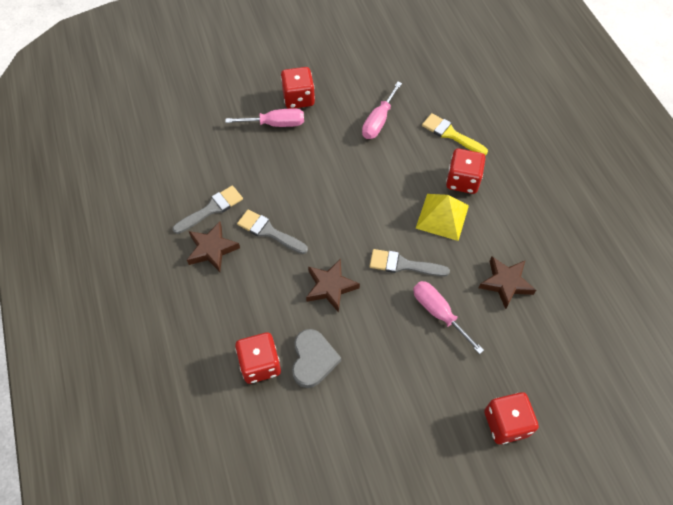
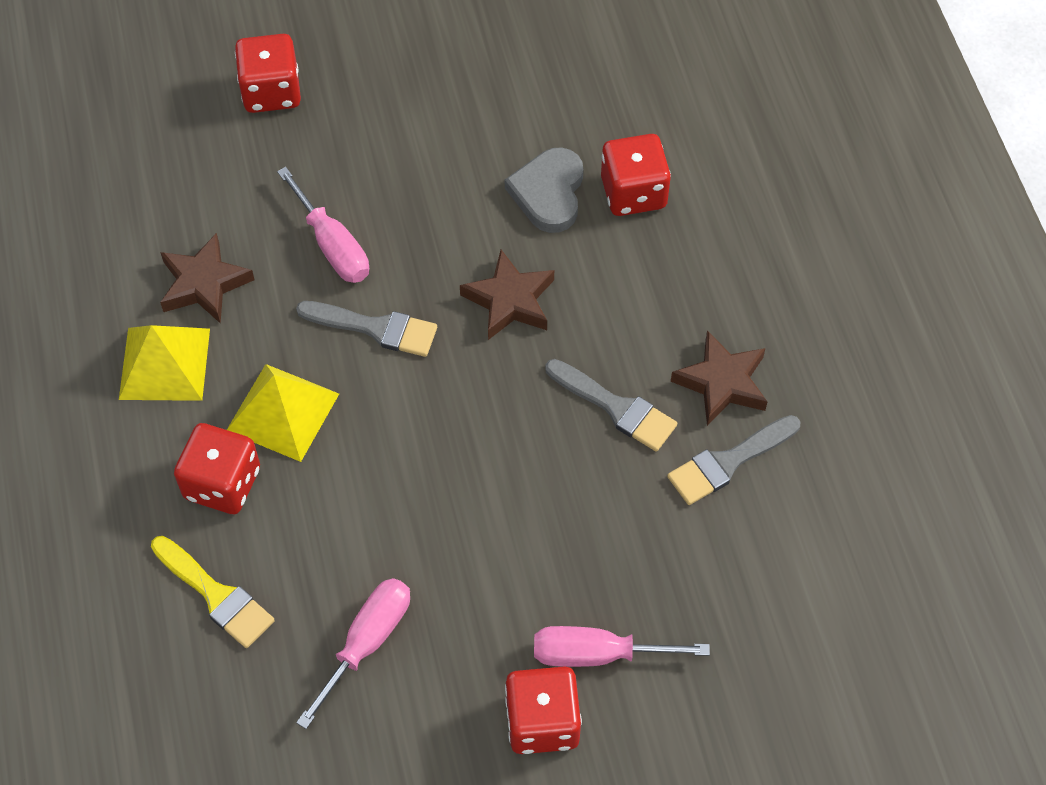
camera: 175 degrees left, 0 degrees up
(511, 236) = (164, 364): none -> yellow pyramid

